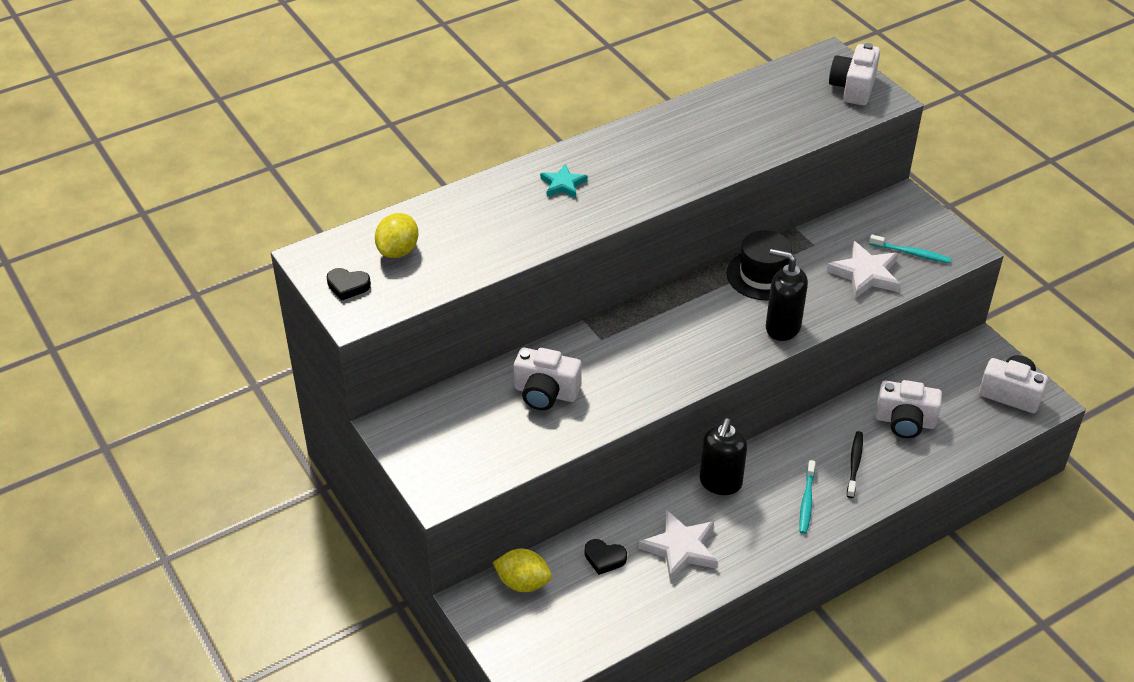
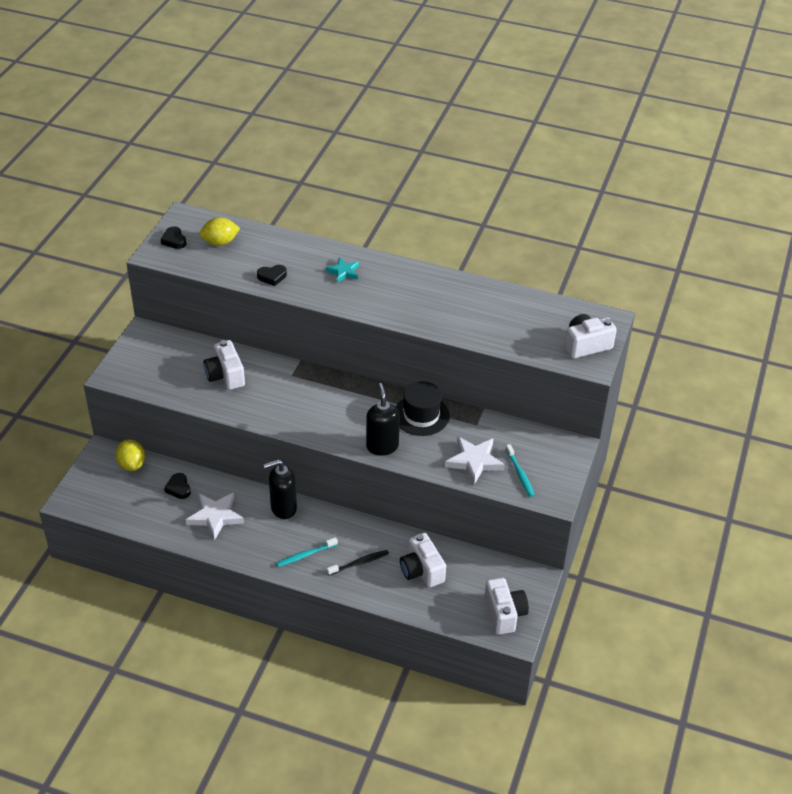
camera: 50 degrees right, 0 degrees up
(510, 240) = (272, 277): none -> black heart

